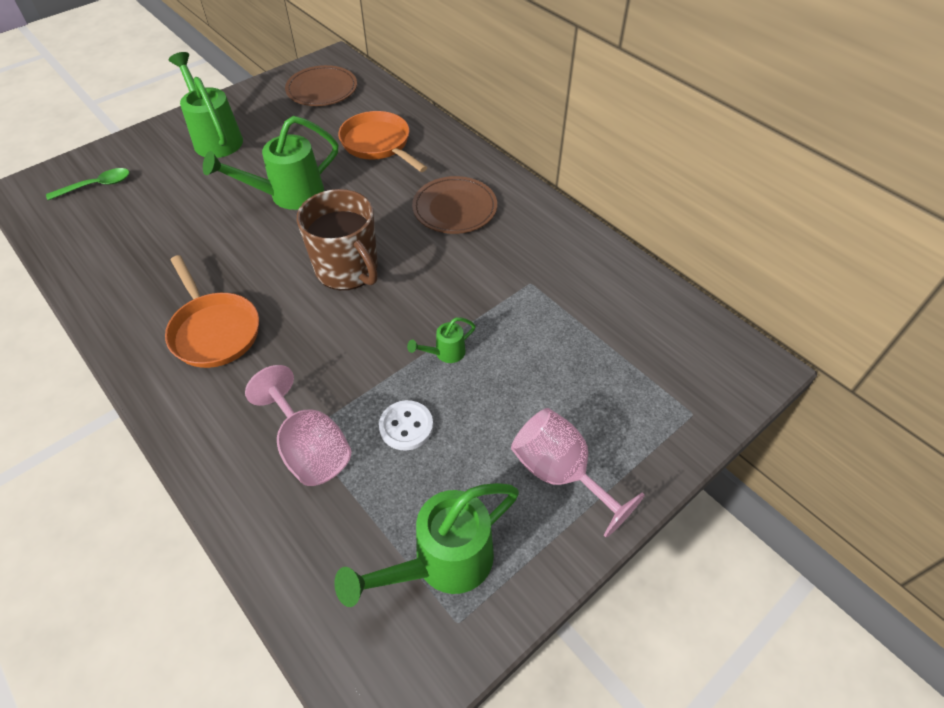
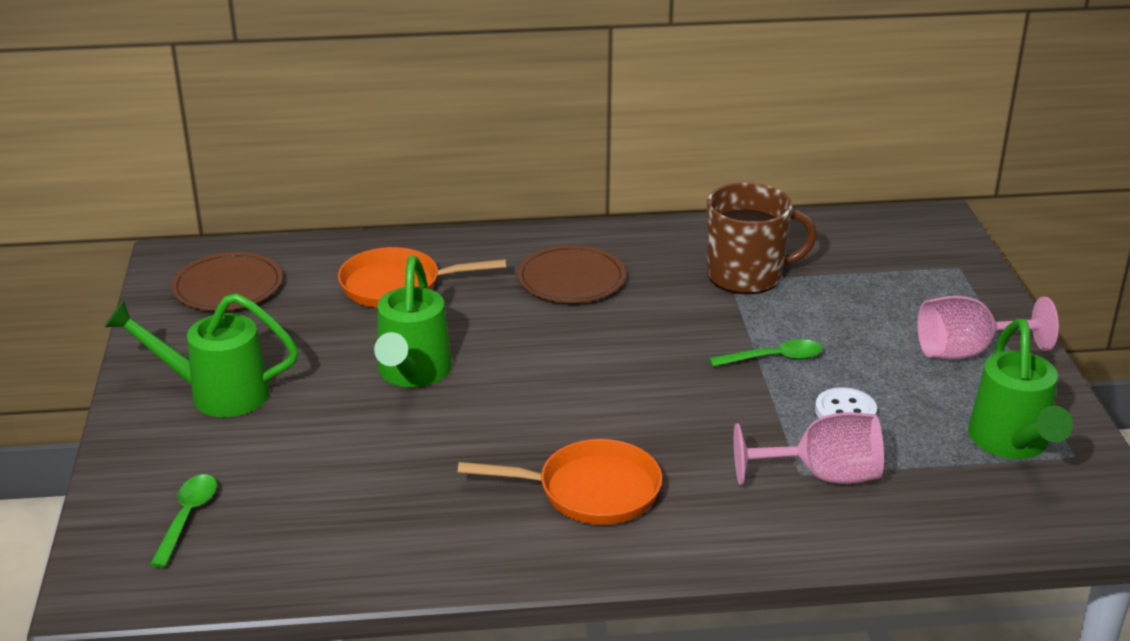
camera: 55 degrees left, 20 degrees down
(348, 269) = (590, 374): brown mug -> brown mug (747, 275)
(445, 353) = (774, 358): green watering can -> green spoon

